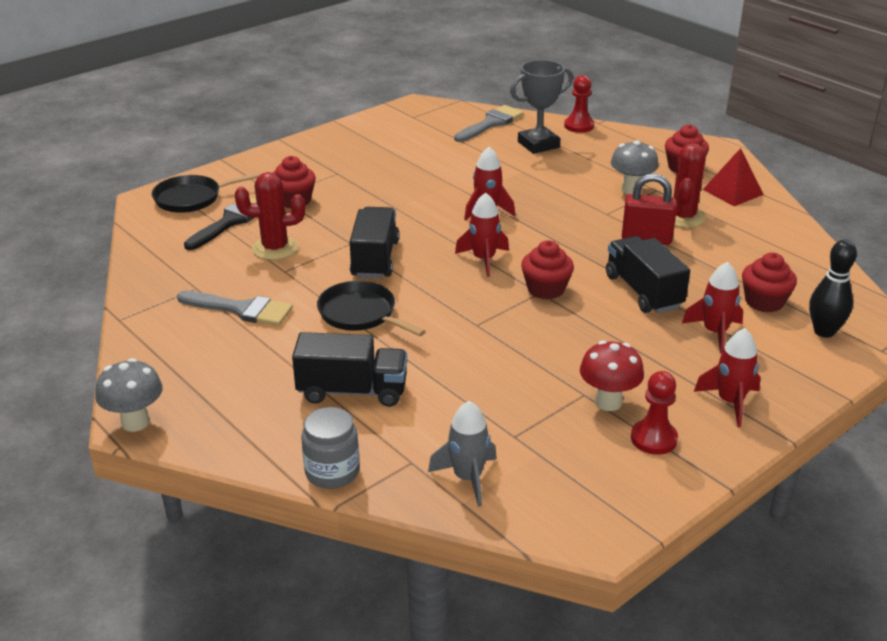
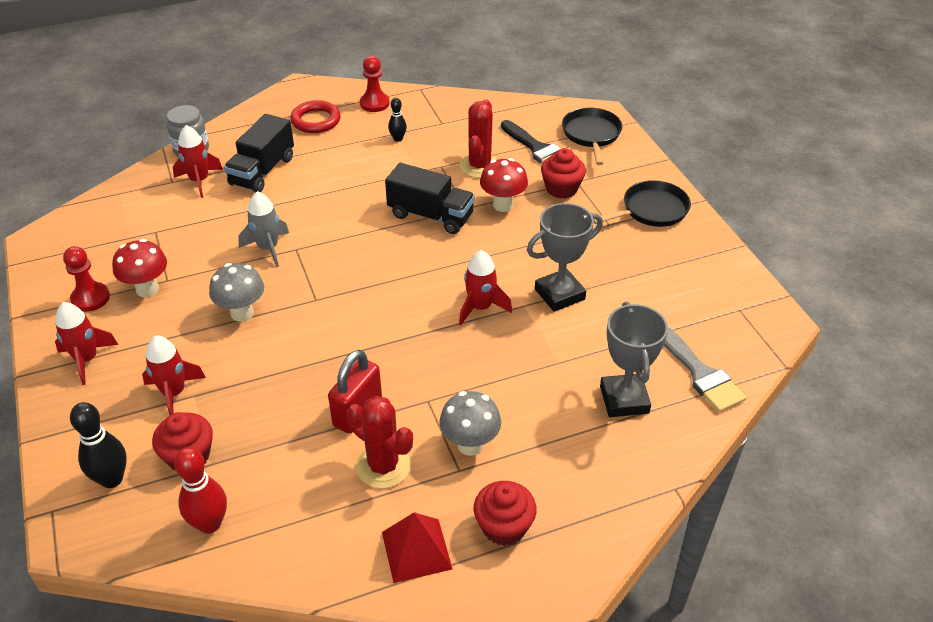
camera: 110 degrees right, 10 degrees up
(135, 422) = (299, 87): grey mushroom -> grey mushroom (242, 313)
(221, 382) = (316, 120): none -> red ring
(241, 309) = (398, 139): grey brush -> black bowling pin
(336, 225) = (503, 205): none -> red mushroom
(361, 314) = (353, 192): black pan -> black pan (651, 210)
(445, 181) = (559, 294): none -> grey trophy
(467, 478) = (136, 200): grey rocket -> grey rocket (268, 248)
(483, 259) = (390, 279): red rocket -> red rocket (199, 181)
(546, 289) = (317, 304): red cupcake -> none
(579, 126) = (669, 461): red pawn -> red pawn (374, 103)
(643, 291) = (269, 370): black truck -> none
(805, 272) = (209, 524): none -> red bowling pin

